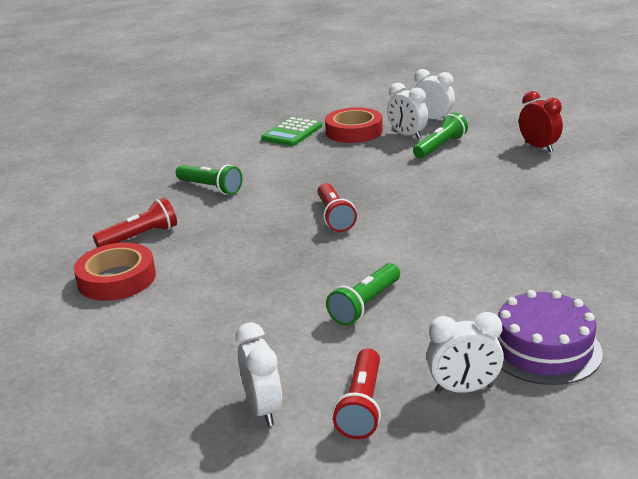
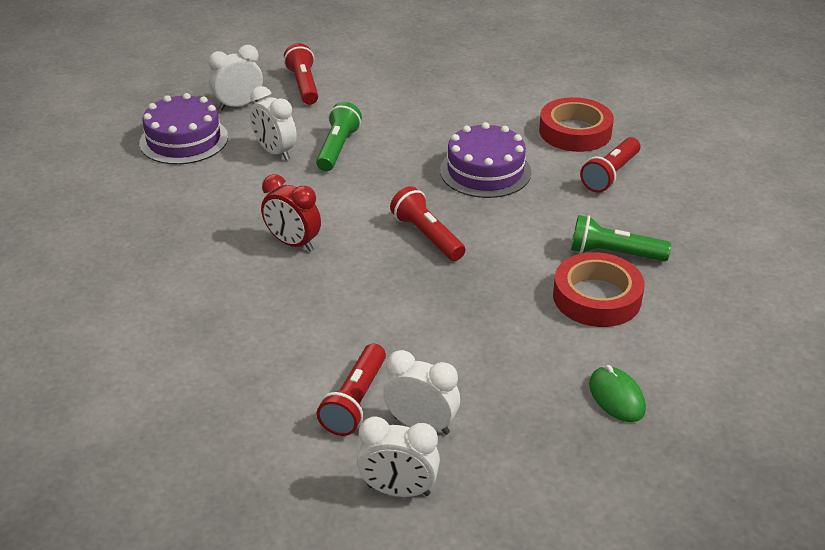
camera: 155 degrees right, 10 degrees up
(240, 257) = (485, 171): none -> purple cake
(263, 409) = (367, 73): white clock -> white clock (275, 152)
(292, 133) = (616, 397): green calculator -> green mouse
(354, 131) = (517, 421): red tape -> red tape (597, 297)
(440, 147) = (355, 401): green flashlight -> red flashlight
(538, 147) = (199, 429): red clock -> red clock (293, 243)

